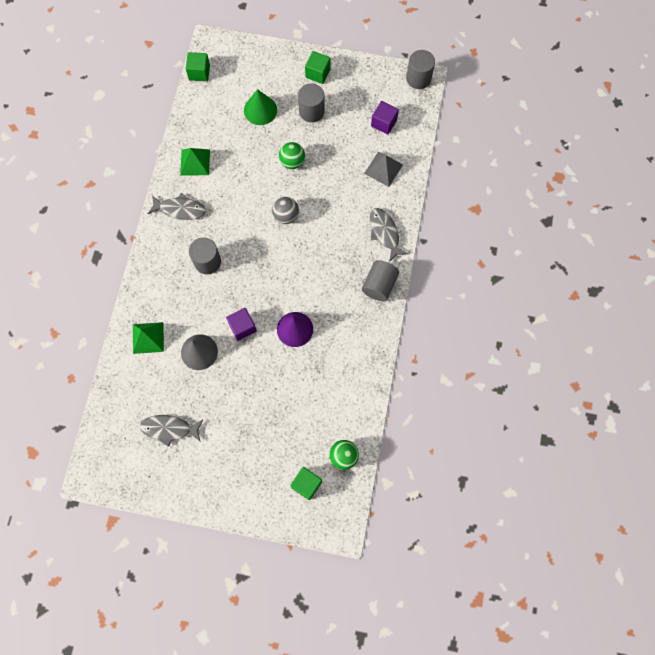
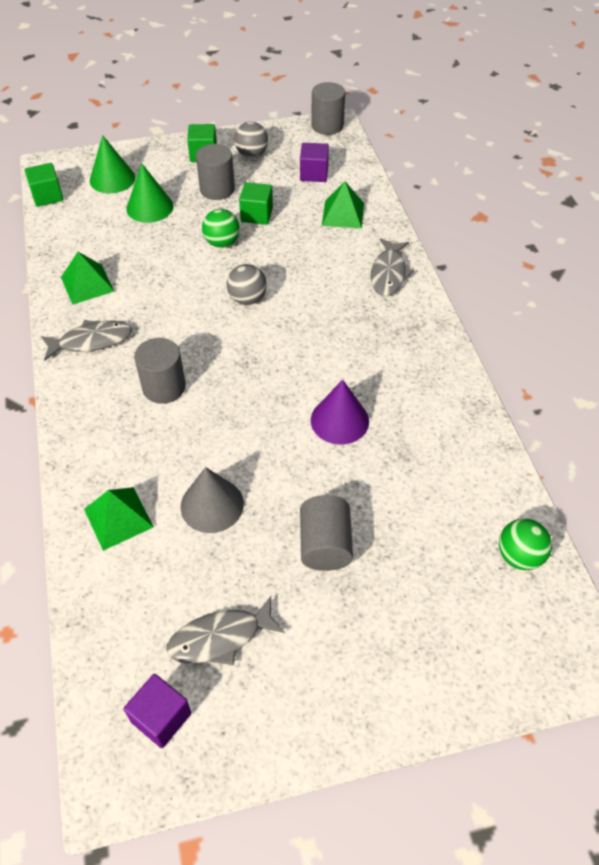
camera: 25 degrees left, 20 degrees down
(242, 327) = (261, 447): purple cube -> purple cube (161, 717)
(247, 73) = (112, 179): none -> green cone
(306, 484) = (492, 622): green cube -> green cube (257, 215)
(350, 86) = (251, 154): none -> grey ball
(379, 285) = (420, 329): grey cylinder -> grey cylinder (325, 545)
(383, 169) = (343, 214): grey pyramid -> green pyramid
(385, 233) = (389, 273): grey fish -> grey fish turned 120 degrees counterclockwise

